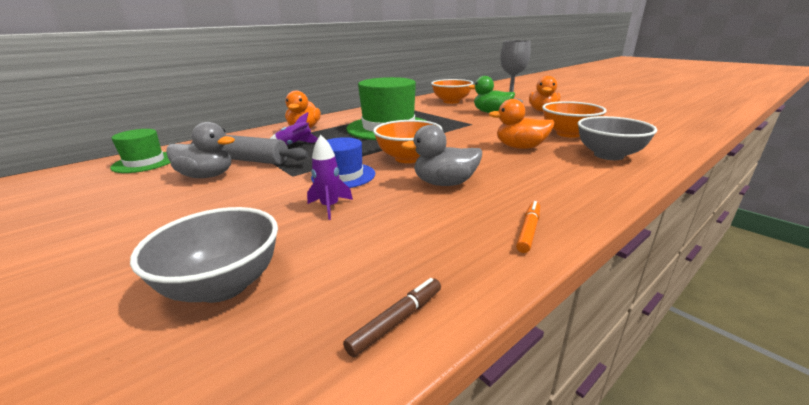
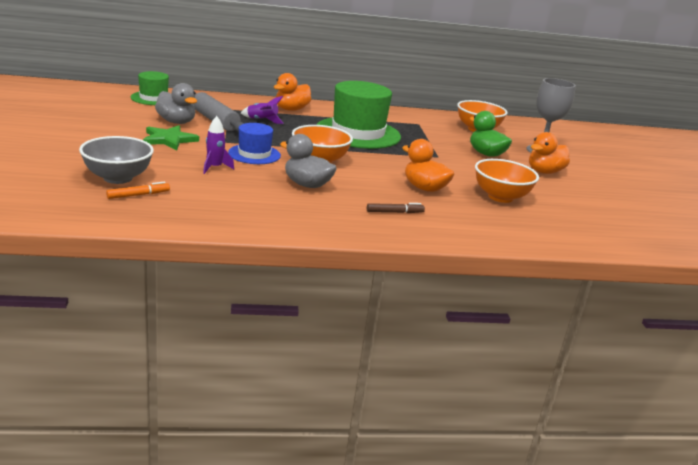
camera: 30 degrees right, 0 degrees up
(225, 198) = (169, 139): none -> green star
(397, 320) = (165, 219): brown marker -> brown marker (394, 212)
(528, 231) = (296, 224): orange marker -> orange marker (138, 195)
(608, 155) = (480, 222): grey bowl -> none

